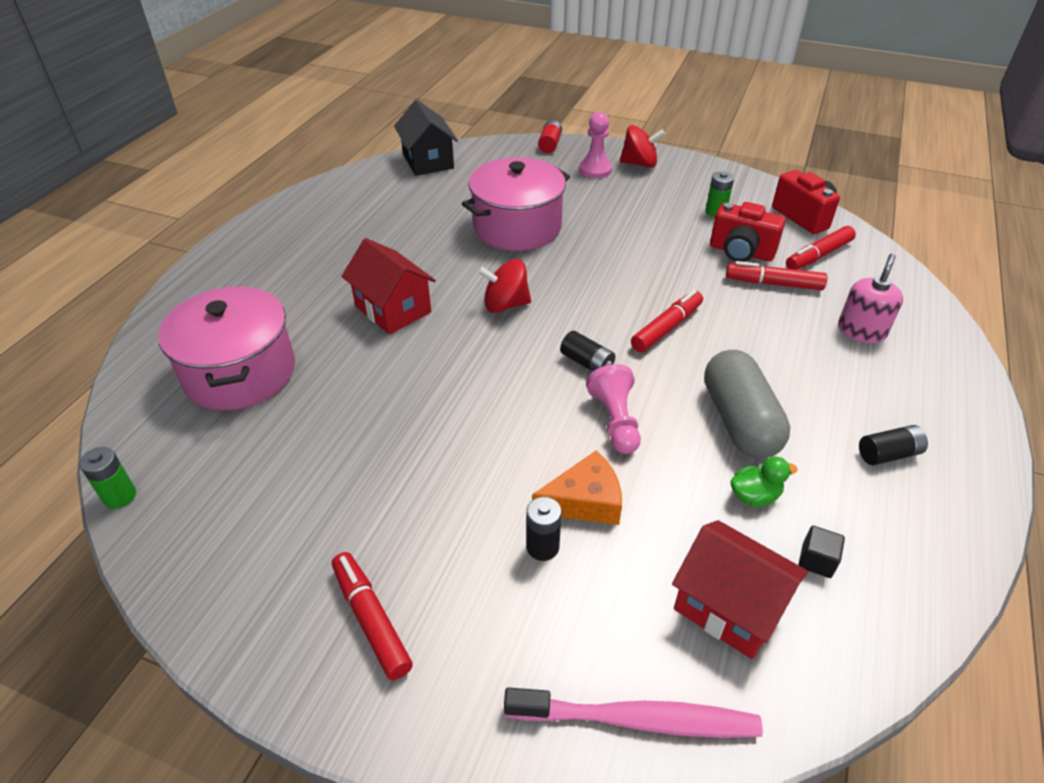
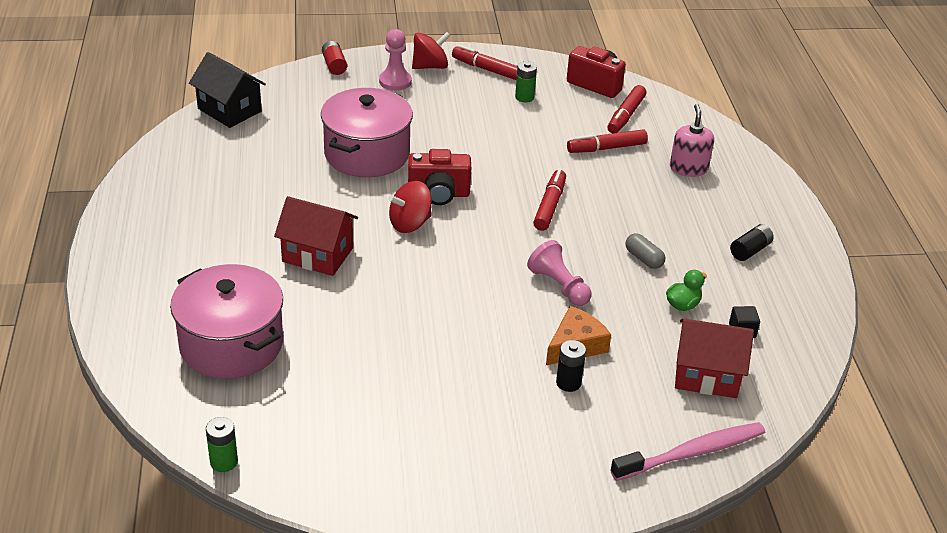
camera: 30 degrees left, 5 degrees down
(371, 619) = (489, 465): red marker -> red marker (486, 69)
(587, 363) = (509, 250): black battery -> none
(739, 421) = (643, 259): grey capsule -> grey capsule, size x0.48
(741, 252) = (566, 128): red camera -> red camera (438, 194)

